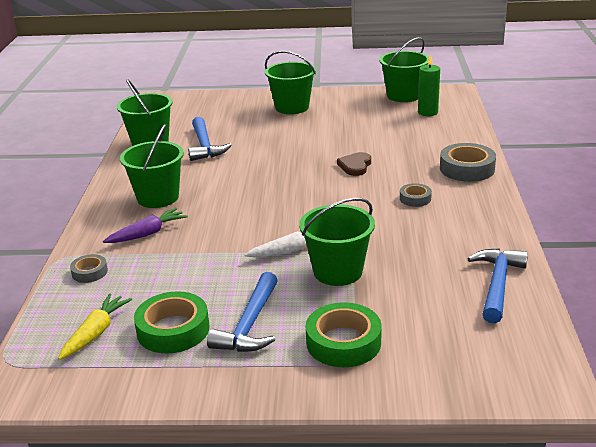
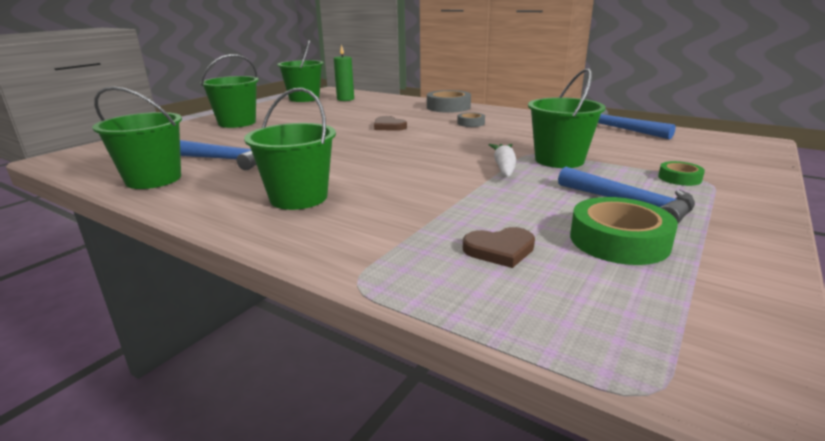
camera: 60 degrees left, 5 degrees down
(89, 272) = (427, 268): grey tape -> none
(96, 332) = (598, 290): yellow carrot -> none
(128, 289) = (500, 250): none -> brown heart
(148, 233) = (377, 217): purple carrot -> none
(343, 342) = (679, 178): green tape -> green tape, size x0.55

